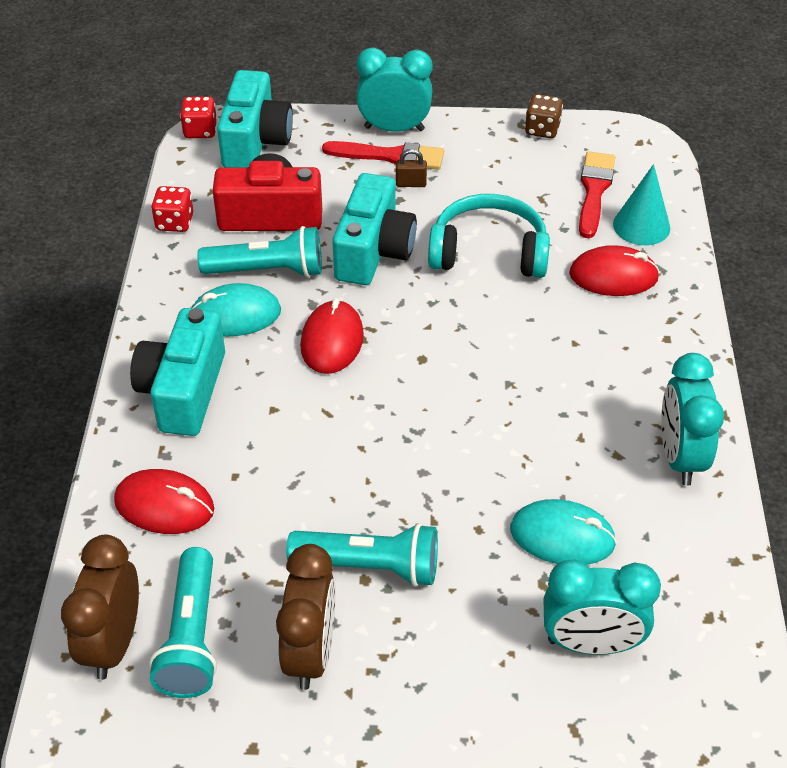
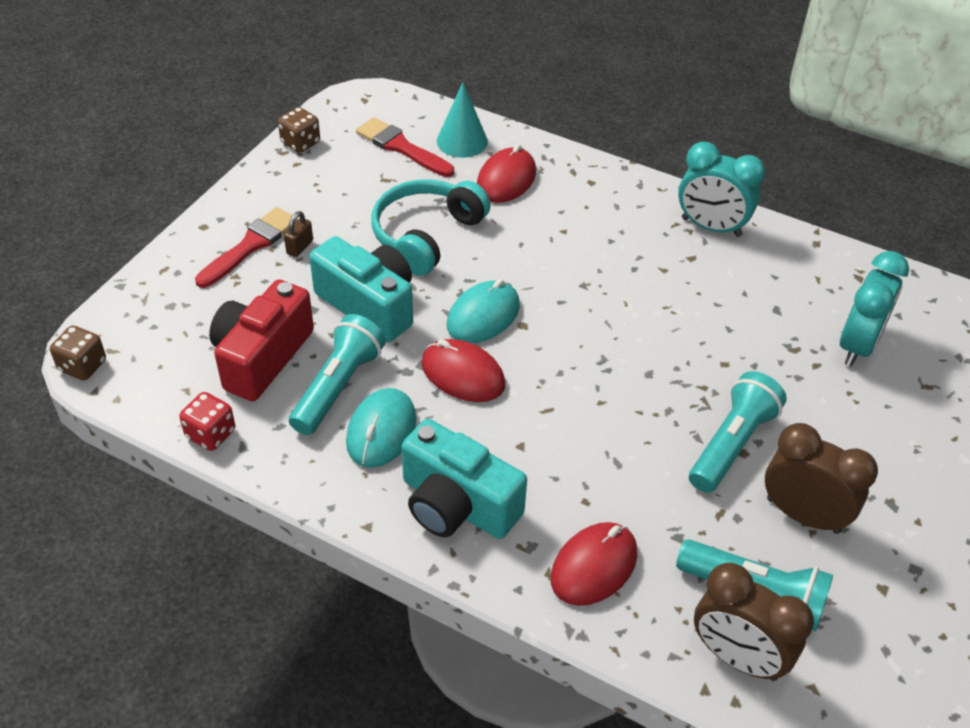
camera: 65 degrees left, 0 degrees up
(200, 131) = (83, 366): red dice -> brown dice
(255, 141) = (141, 330): turquoise camera -> none
(394, 128) = (214, 228): turquoise clock -> none
(562, 536) = (754, 320): turquoise mouse -> turquoise mouse (483, 316)

